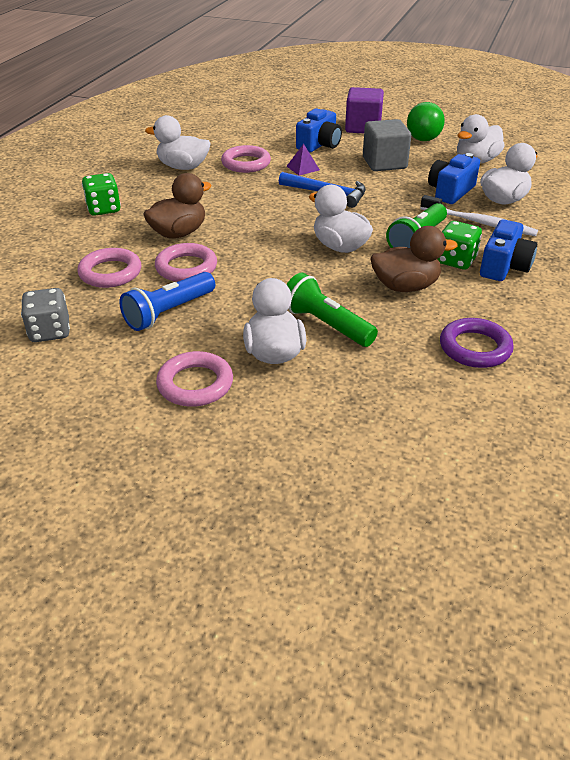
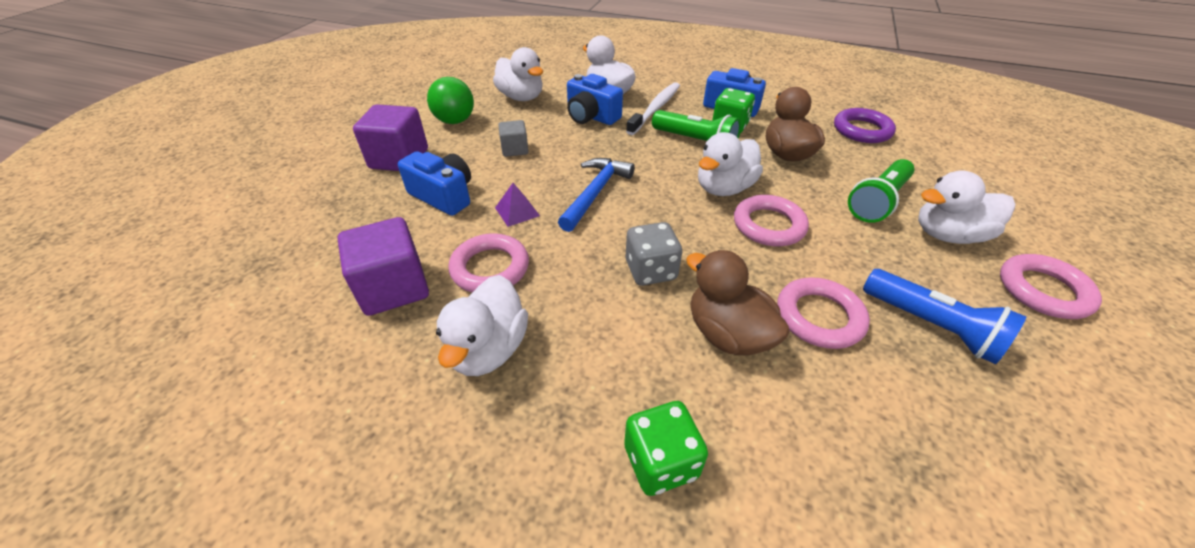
camera: 90 degrees left, 5 degrees up
(50, 331) = (1070, 469): grey dice -> grey dice (650, 270)
(110, 272) = (872, 411): pink ring -> pink ring (768, 225)
(232, 141) = (394, 287): none -> purple cube
(384, 163) = (515, 149): grey cube -> grey cube, size x0.56

